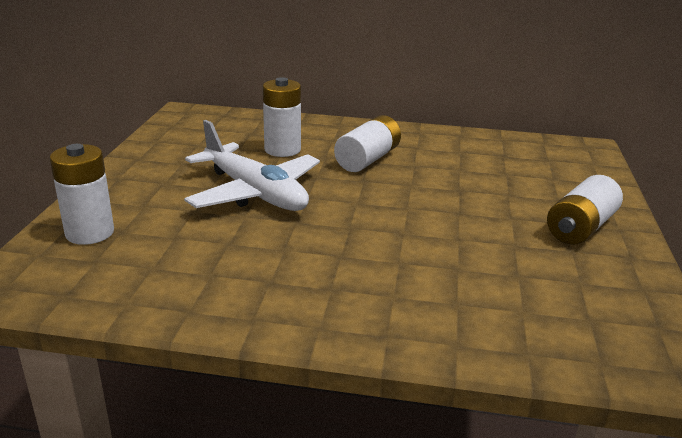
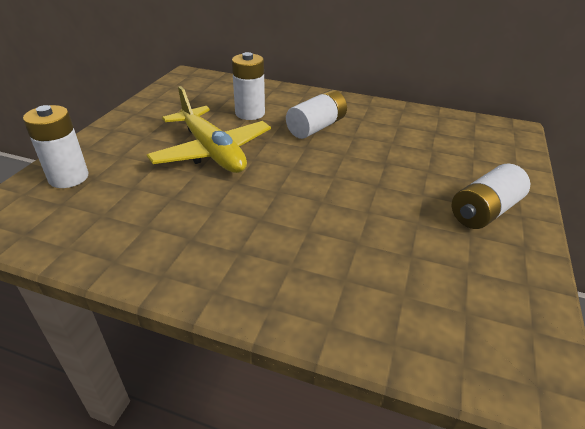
camera: 10 degrees right, 10 degrees up
(255, 193) = (212, 151): white plane -> yellow plane

